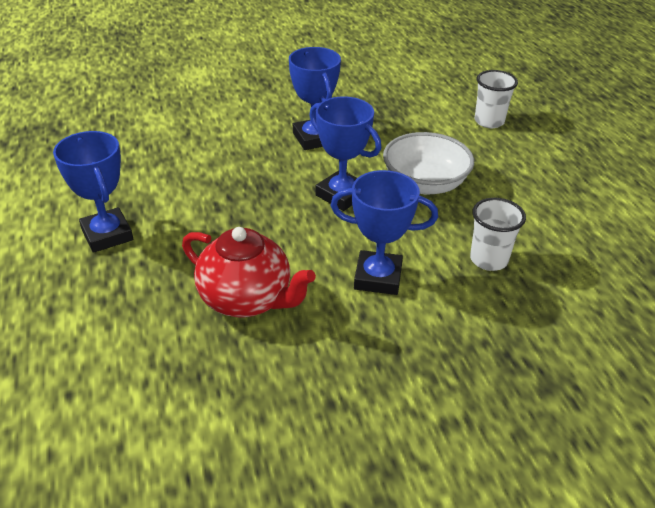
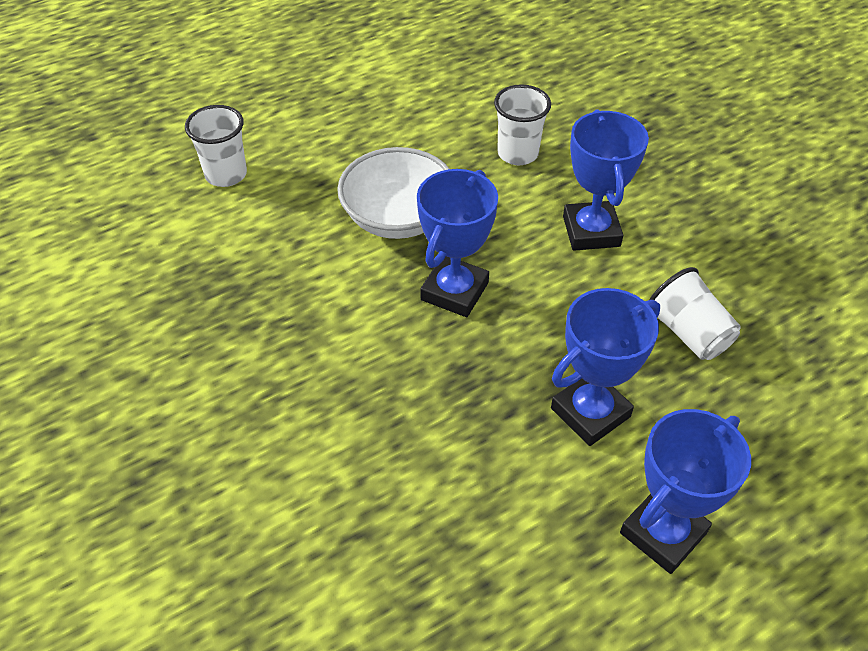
camera: 105 degrees left, 10 degrees up
(247, 299) = (688, 332): red teapot -> white cup
(314, 138) = (324, 352): blue trophy -> blue trophy (590, 412)

